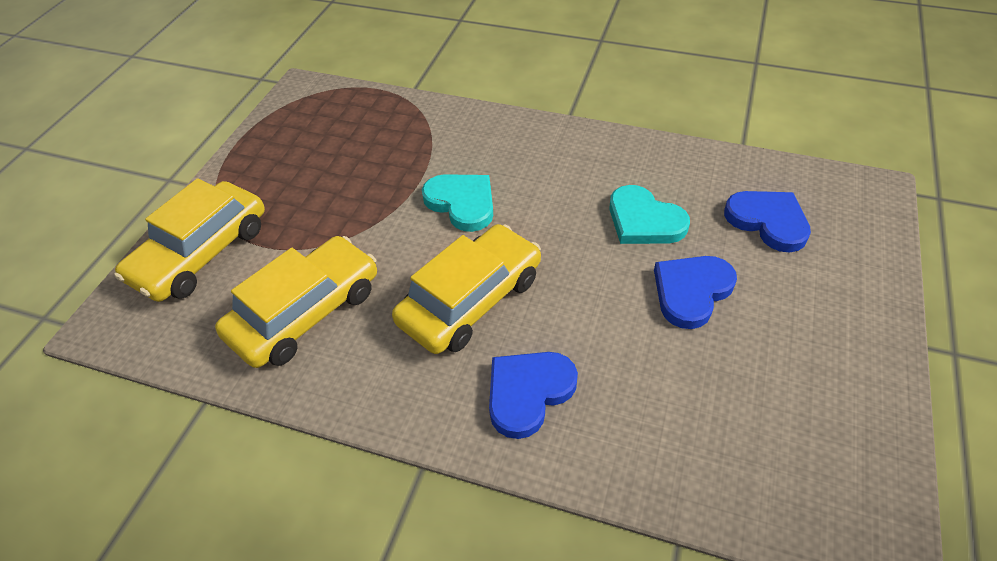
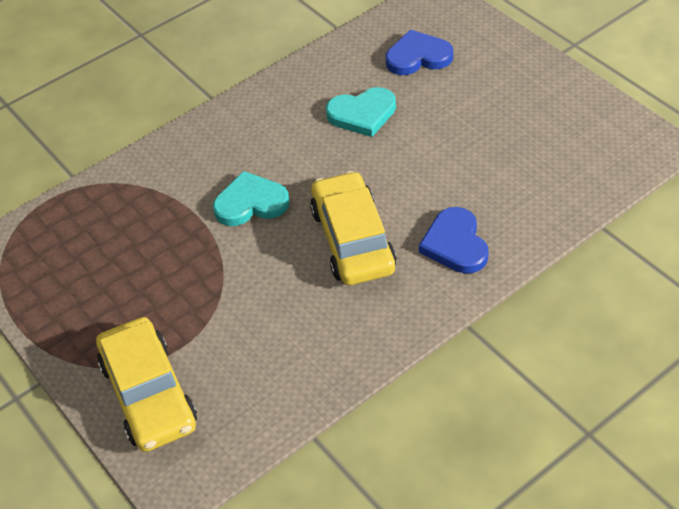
camera: 55 degrees left, 0 degrees up
(305, 312) = (280, 342): yellow car -> none
(691, 291) = (442, 125): blue heart -> none

